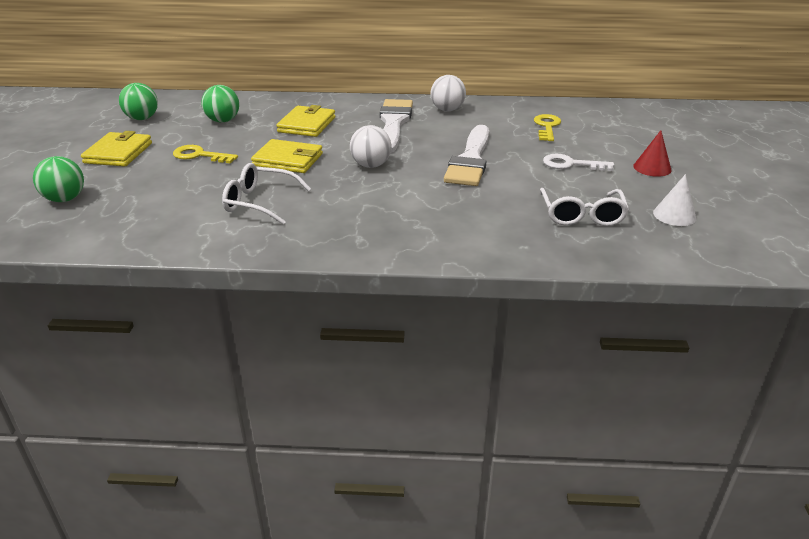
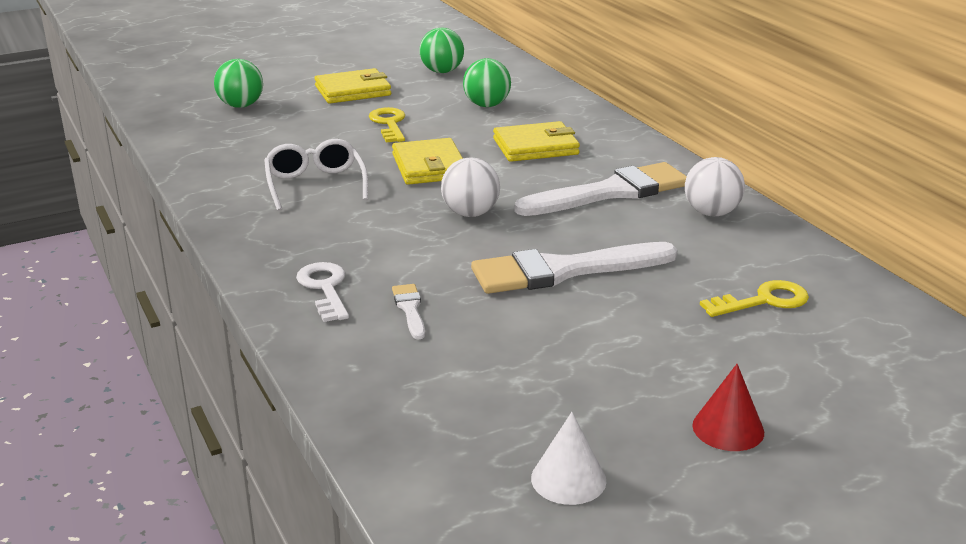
camera: 60 degrees right, 5 degrees down
(472, 213) = (410, 309): none -> white brush
(571, 164) = (647, 350): white key -> white key (325, 288)
(582, 215) = (482, 393): white glasses -> none

